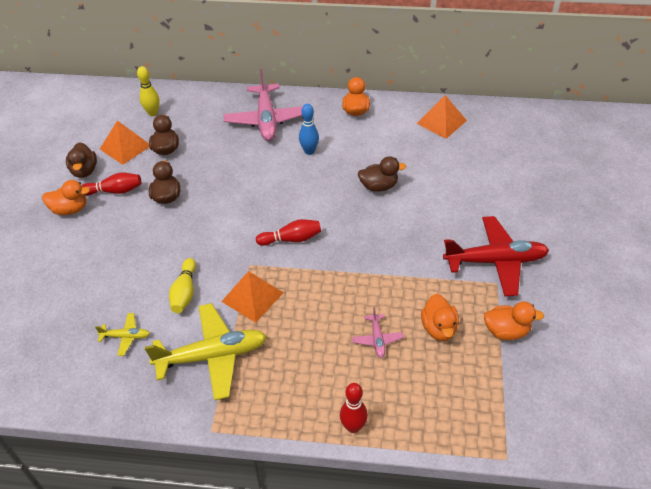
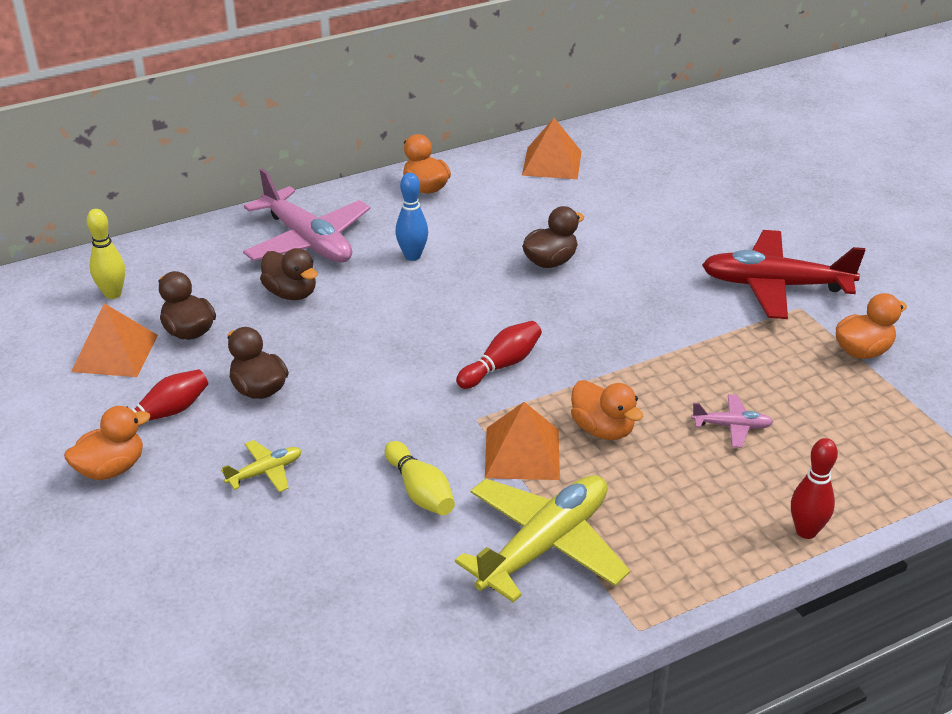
camera: 35 degrees left, 10 degrees down
(84, 171) = (78, 409): brown duck -> brown duck (291, 293)
(126, 336) = (392, 584): yellow plane -> yellow plane (265, 472)
(377, 339) = (732, 426): pink plane -> pink plane turned 45 degrees counterclockwise
(438, 328) = (788, 382): orange duck -> orange duck (602, 429)
(495, 261) = (775, 286): red plane -> red plane turned 135 degrees counterclockwise

